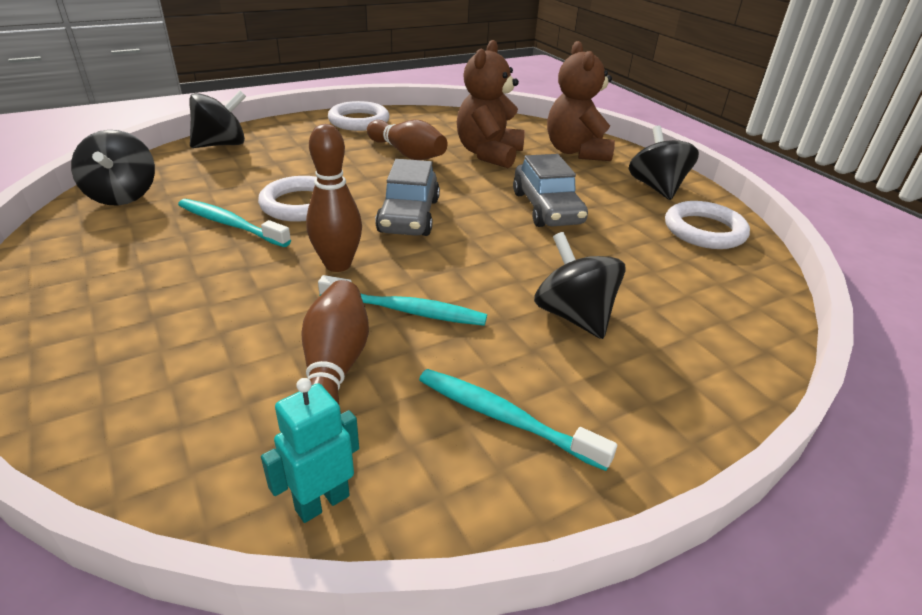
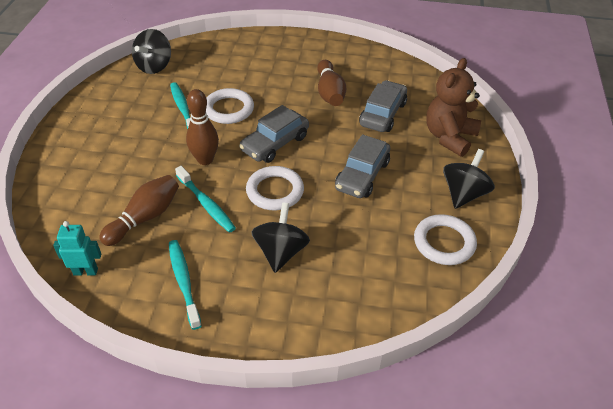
camera: 40 degrees right, 10 degrees up
(222, 144) = (233, 43): black spinning top -> none
(359, 121) = (332, 50): white ring -> white ring (275, 191)
(488, 154) = (382, 114): brown teddy bear -> grey car

